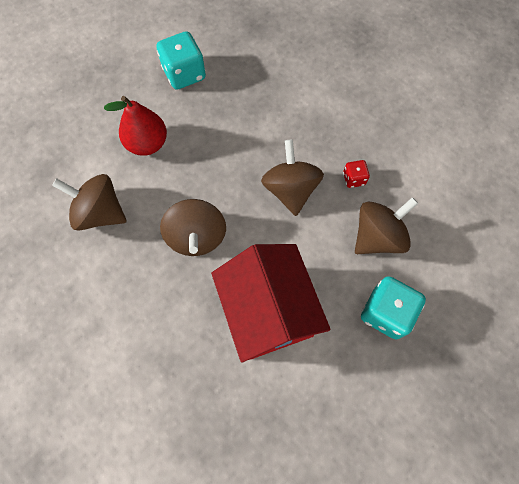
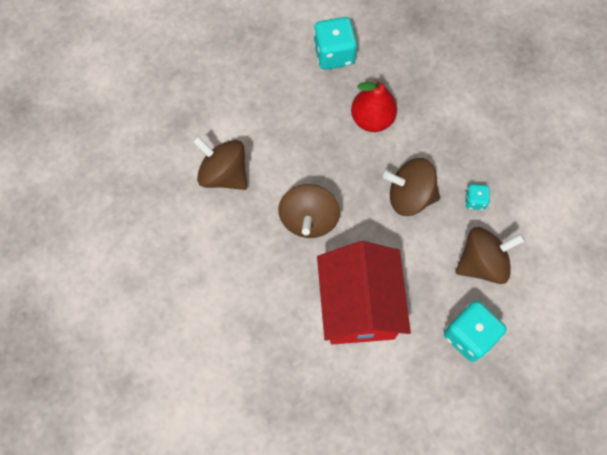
camera: 15 degrees right, 0 degrees up
(147, 143) = (282, 117): red pear -> red pear (372, 119)
(290, 190) = (409, 196): brown spinning top -> brown spinning top turned 90 degrees counterclockwise
(354, 179) = (474, 201): red dice -> turquoise dice

